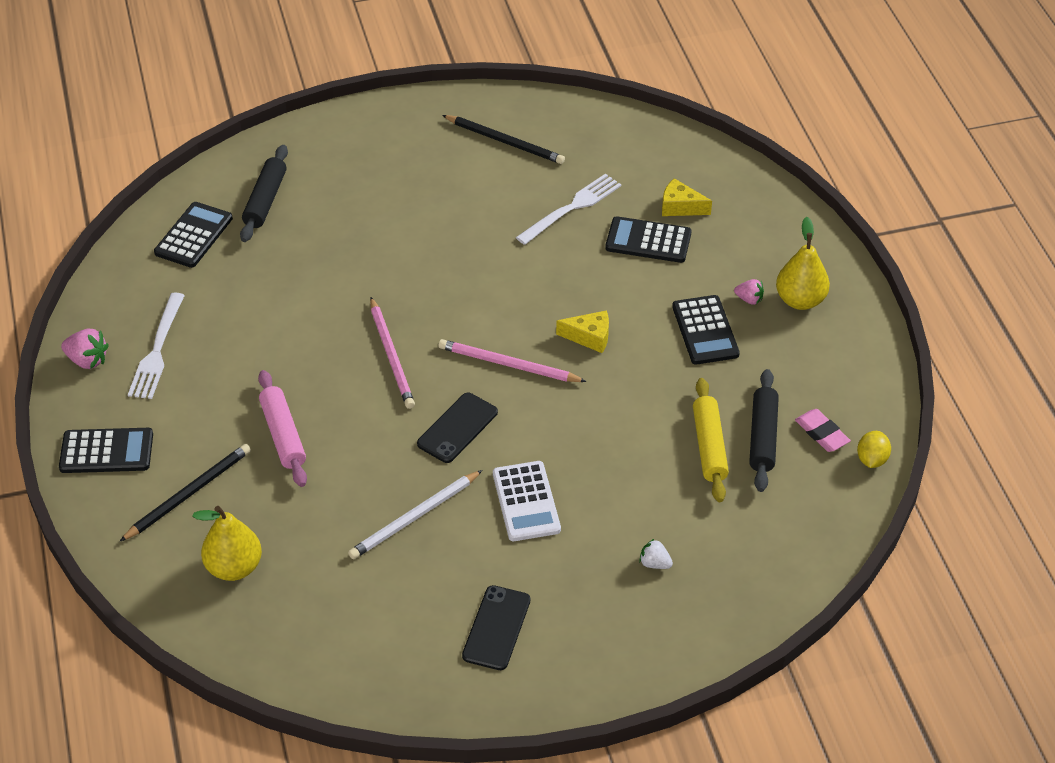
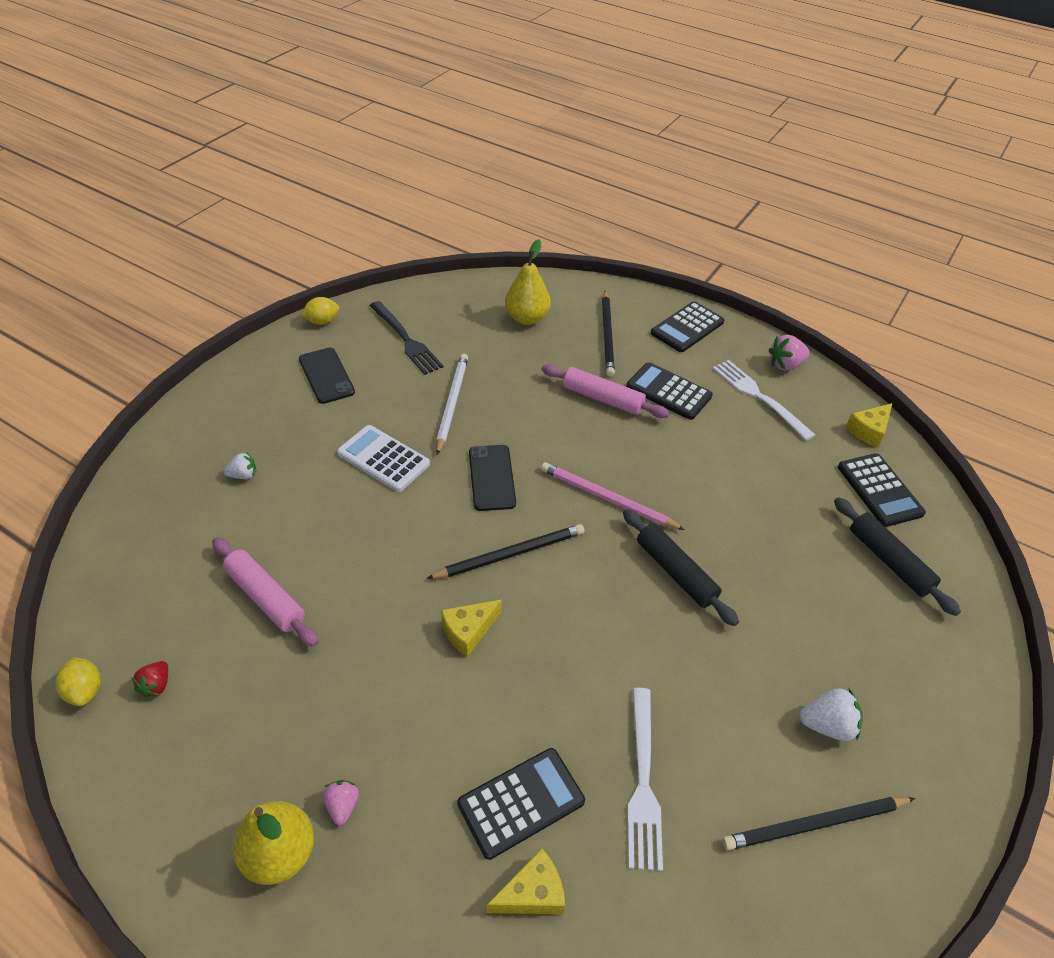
camera: 135 degrees right, 0 degrees up
(124, 272) = (868, 431): none -> yellow cheese
(379, 621) = (406, 340): none -> black fork
(437, 165) = (827, 725): none -> white strawberry
(438, 709) = (322, 321): none -> yellow lemon
(508, 364) = (510, 554): pink pencil -> black pencil
(705, 330) = (361, 723): black calculator -> black calculator (668, 392)
(709, 446) = (265, 597): yellow rolling pin -> pink rolling pin
(749, 299) = (342, 805): pink strawberry -> pink strawberry turned 105 degrees clockwise
(762, 437) = (218, 640): black rolling pin -> black rolling pin (676, 572)
(822, 433) = (156, 685): pink eraser -> red strawberry

